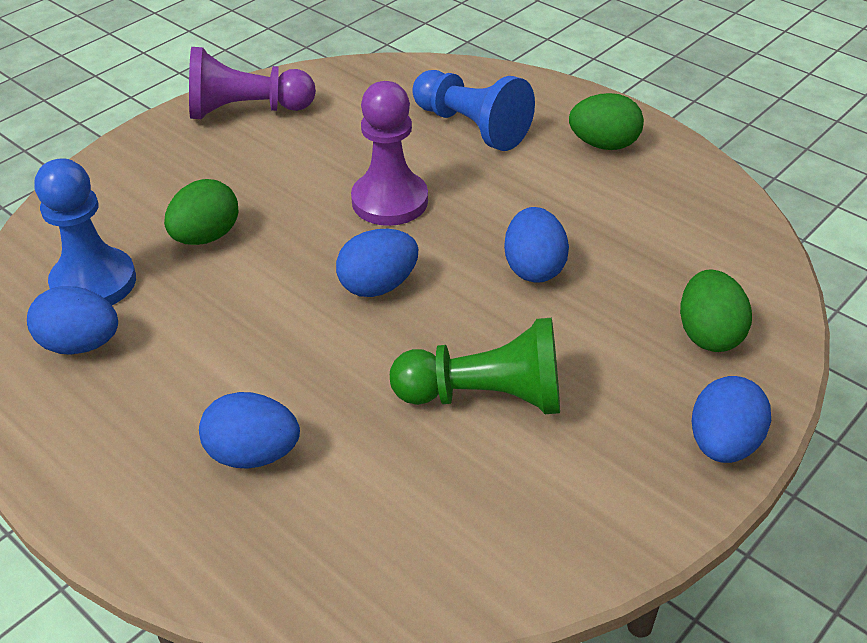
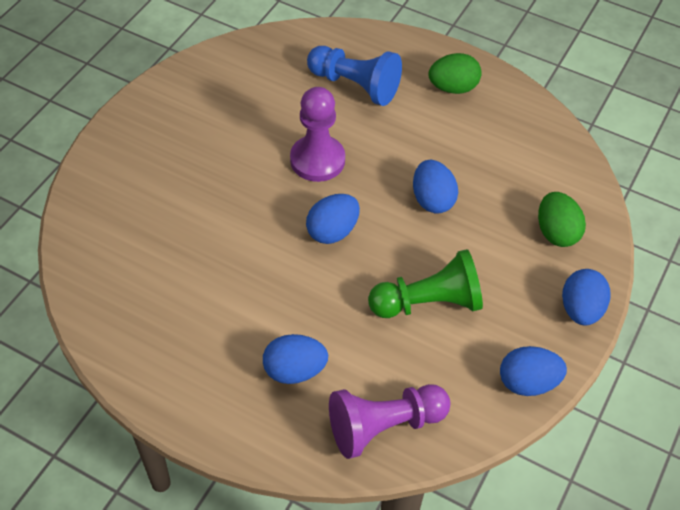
camera: 15 degrees left, 10 degrees up
(81, 344) = (145, 312): blue egg -> blue egg (528, 382)
(94, 282) = (132, 262): blue pawn -> none
(206, 237) = (197, 211): green egg -> none
(246, 110) = (183, 94): purple pawn -> purple pawn (384, 426)

